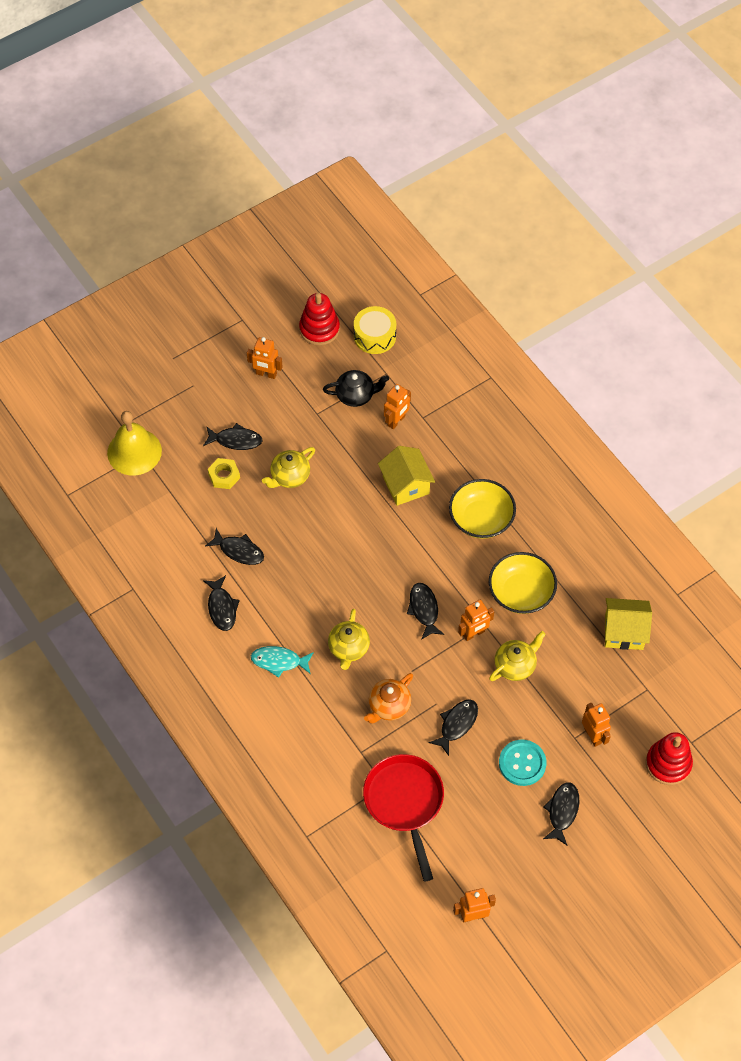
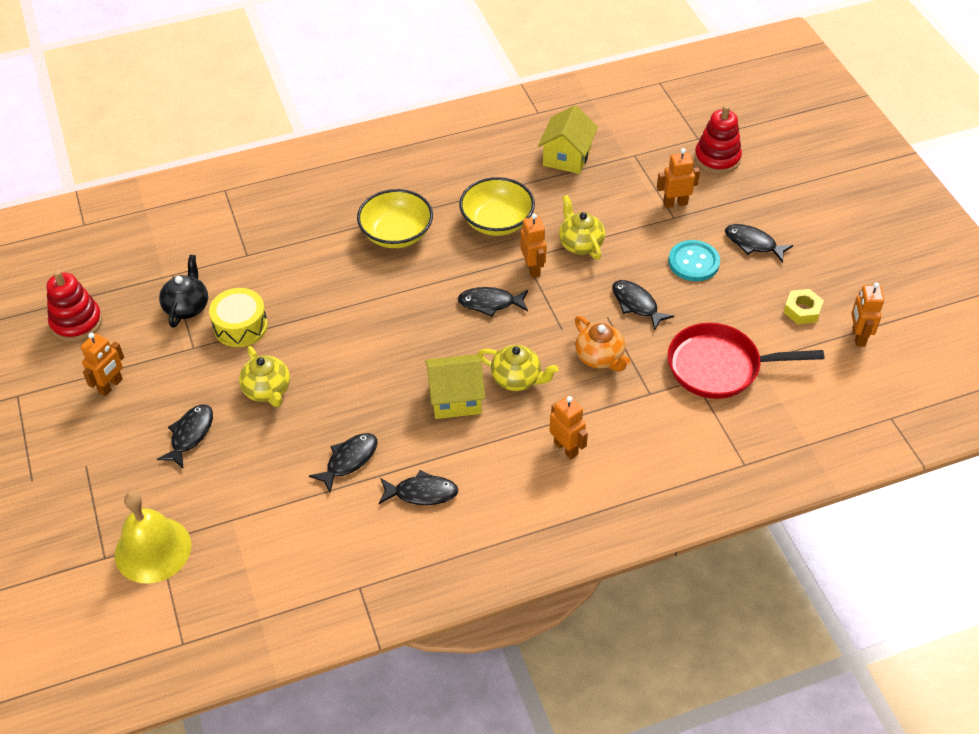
camera: 75 degrees left, 10 degrees down
(224, 476) = (236, 456): yellow nut -> yellow nut (802, 310)
(279, 661) = (514, 448): turquoise fish -> none
(375, 336) = (116, 274): yellow drum -> yellow drum (240, 326)
(396, 421) = (240, 278): orange robot -> orange robot (566, 448)
(406, 485) = (327, 287): yellow house -> yellow house (455, 398)

